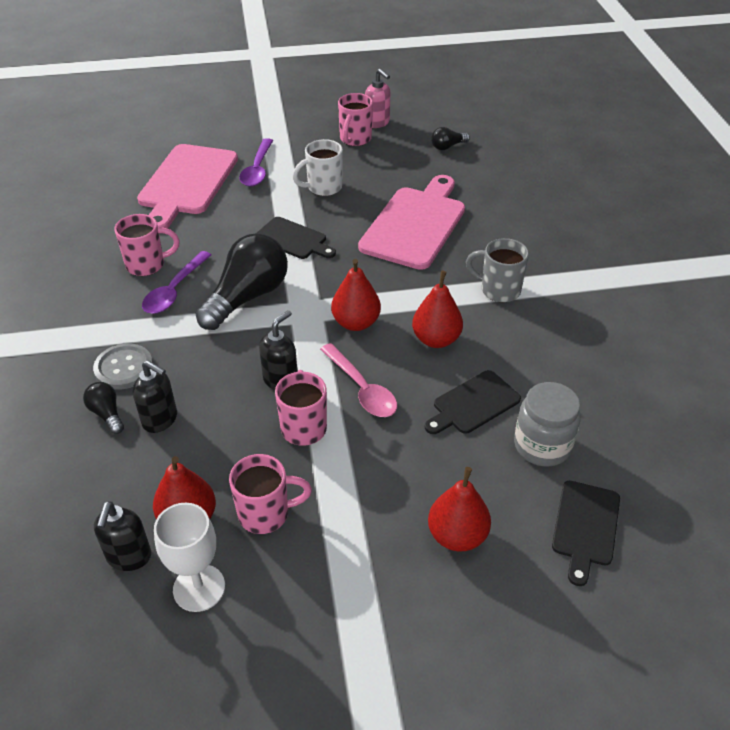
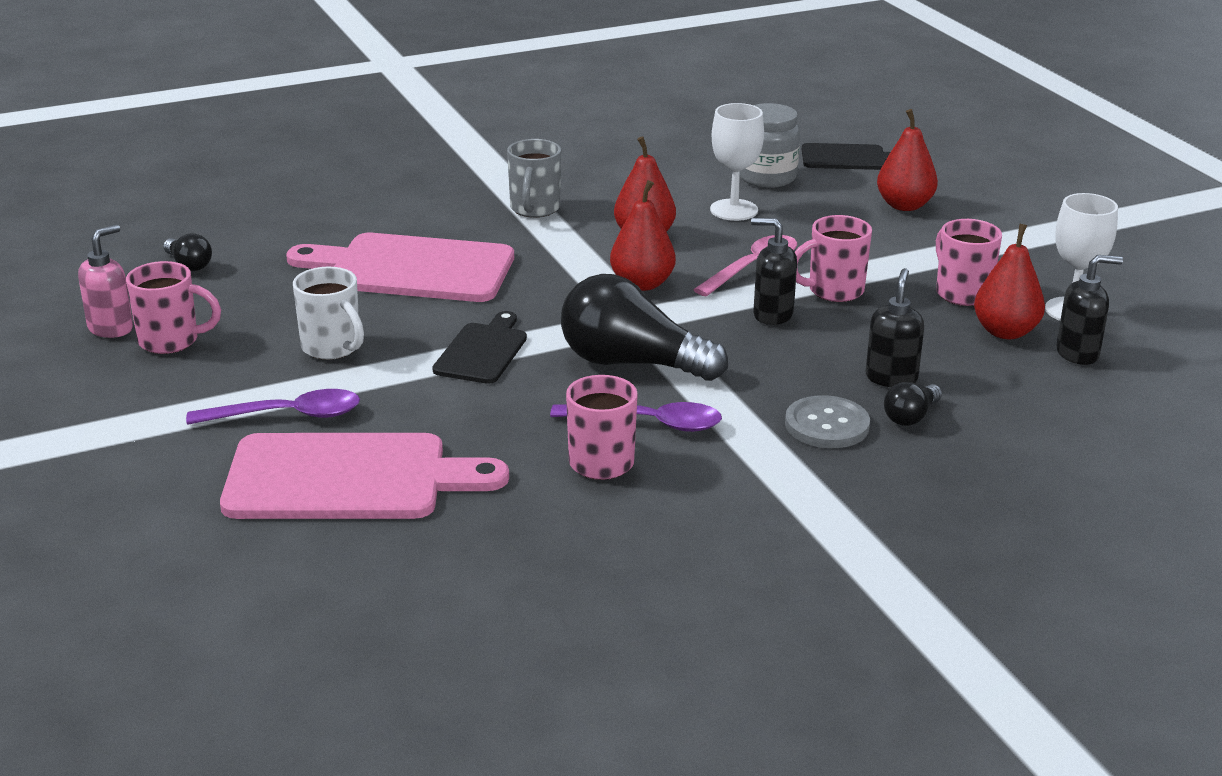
camera: 105 degrees left, 15 degrees down
(473, 404) = (734, 210): black cutting board -> white goblet

